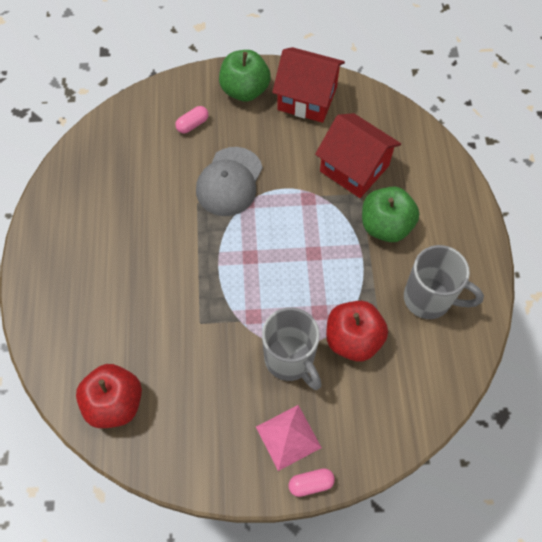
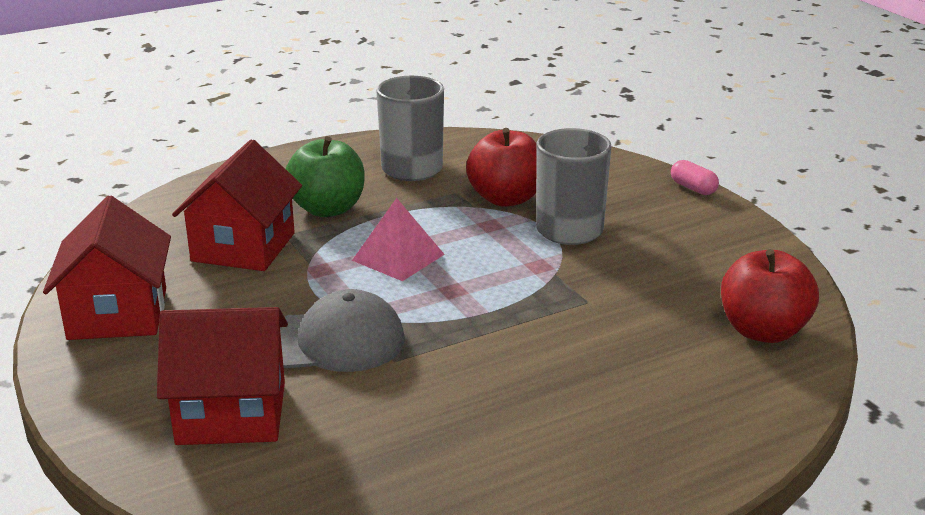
camera: 115 degrees left, 35 degrees down
(192, 124) = (231, 413): pink capsule -> red house
(245, 90) = (122, 379): green apple -> none
(288, 437) = (661, 210): pink pyramid -> pink pyramid (398, 257)

